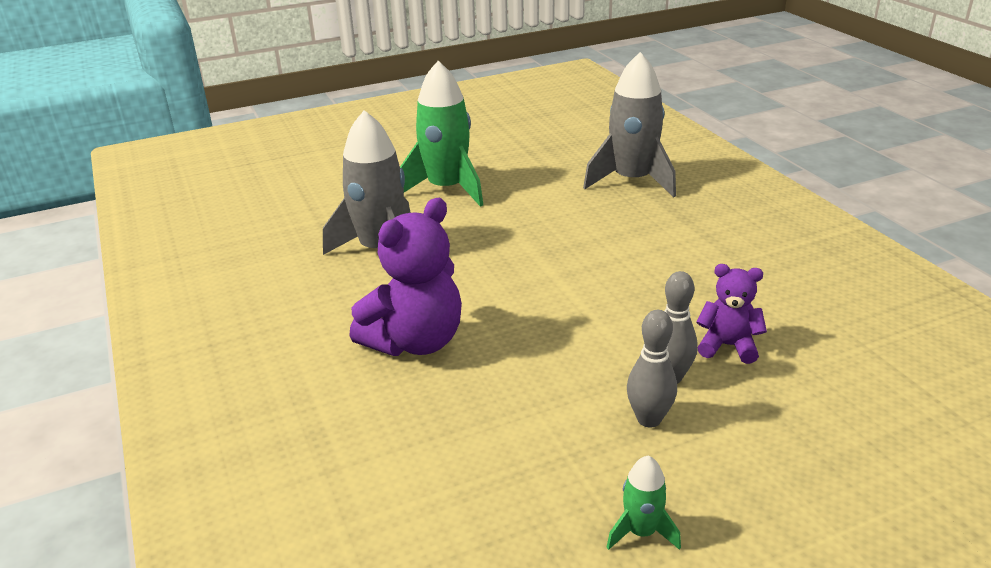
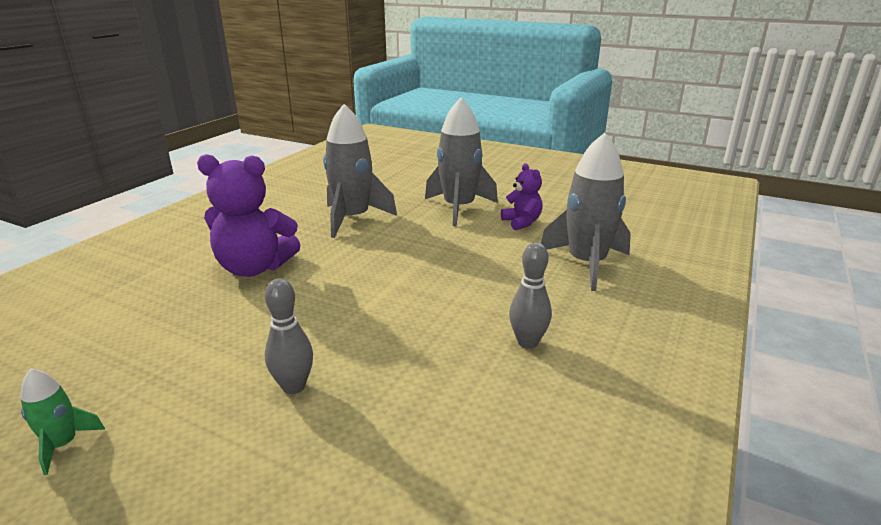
camera: 50 degrees right, 5 degrees down
(447, 189) = (459, 208): green rocket -> grey rocket
(649, 419) = (223, 396): grey bowling pin -> grey bowling pin (527, 342)
(728, 346) = (371, 402): purple teddy bear -> purple teddy bear (522, 222)

